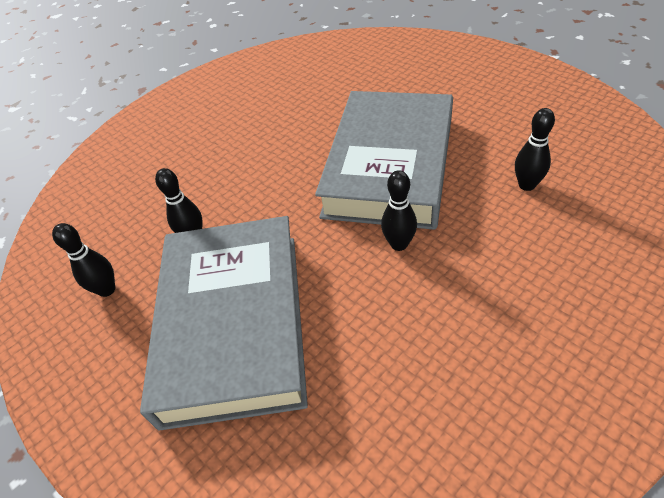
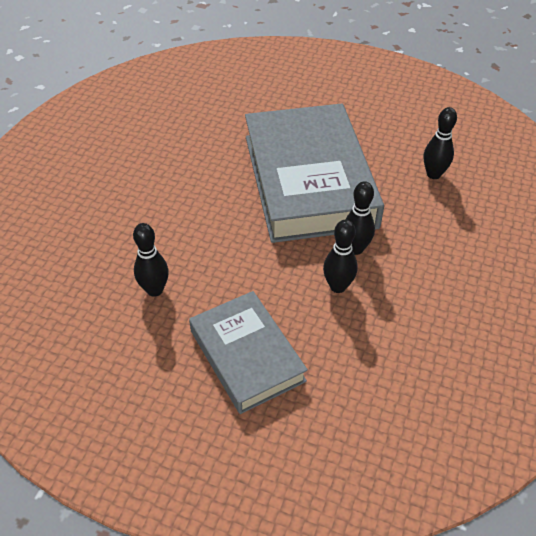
camera: 30 degrees left, 0 degrees up
(107, 290) = (94, 363): black bowling pin -> black bowling pin (338, 286)
(233, 323) = (246, 355): grey book -> grey book, size x0.57

